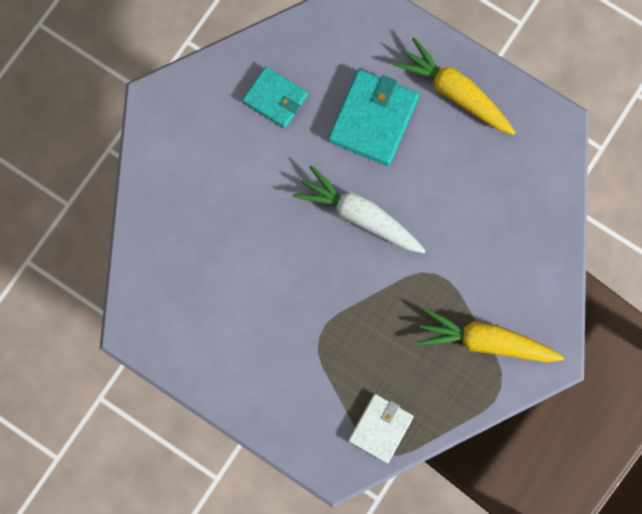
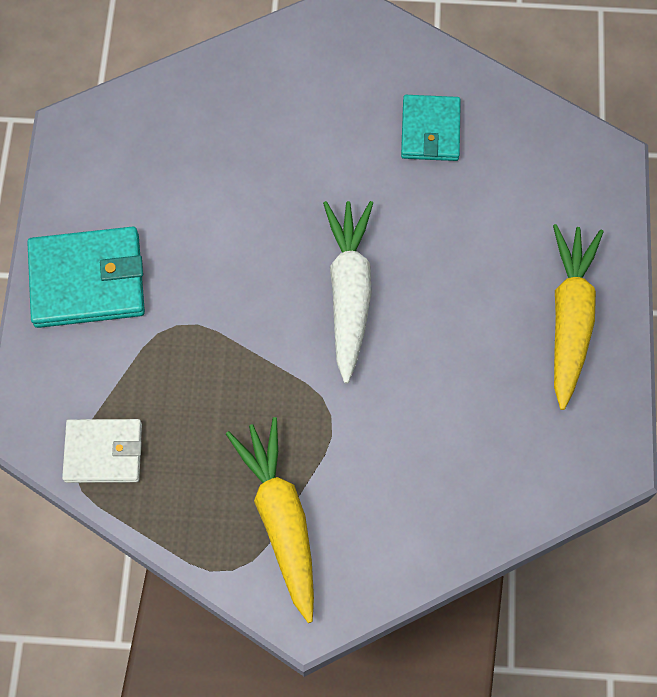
camera: 60 degrees right, 10 degrees down
(373, 119) = (475, 245): turquoise wallet -> turquoise wallet (87, 280)

